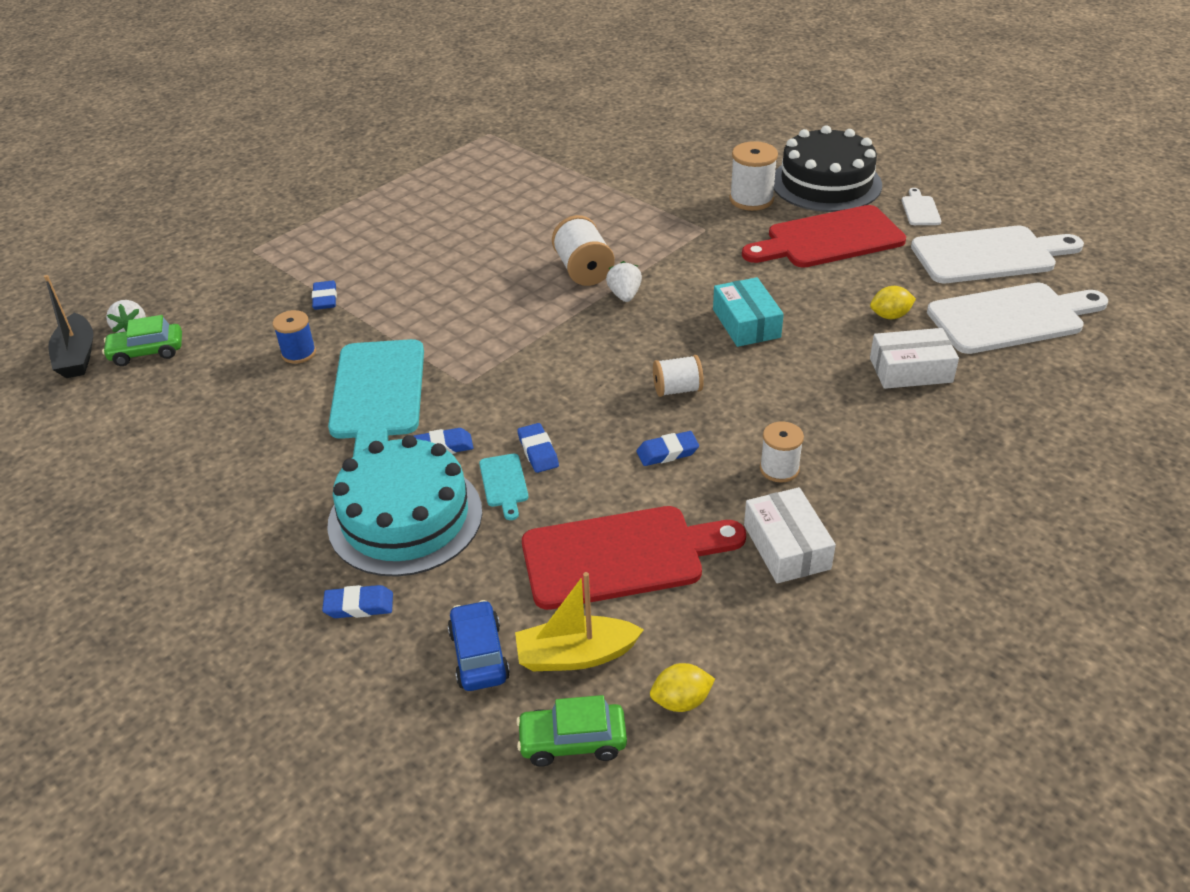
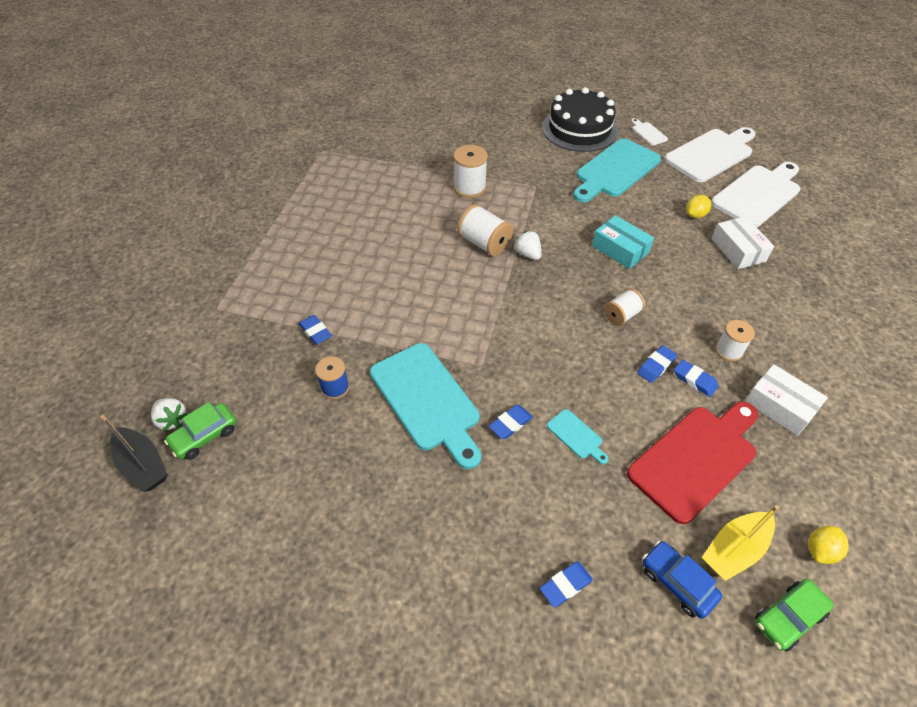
camera: 30 degrees left, 10 degrees up
(405, 517) = (534, 495): turquoise cake -> none
(538, 451) = (576, 400): blue eraser -> blue eraser (694, 380)
(751, 199) = (545, 154): white spool -> white spool (469, 188)
(829, 239) = (615, 170): red cutting board -> turquoise cutting board
(910, 370) = (738, 250): white box -> white box turned 75 degrees counterclockwise

